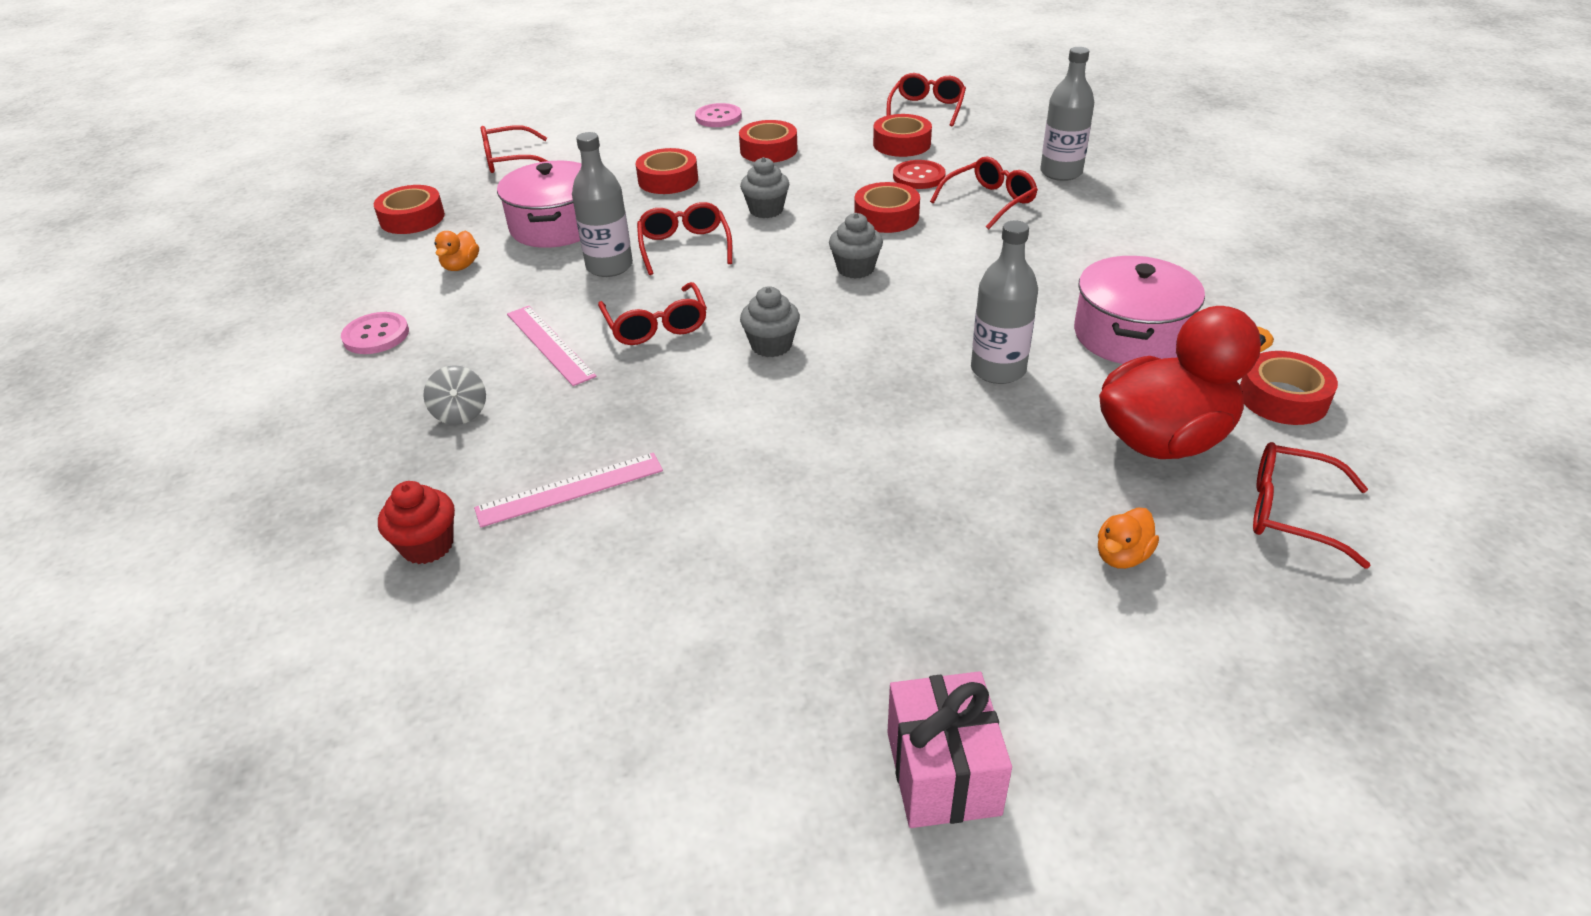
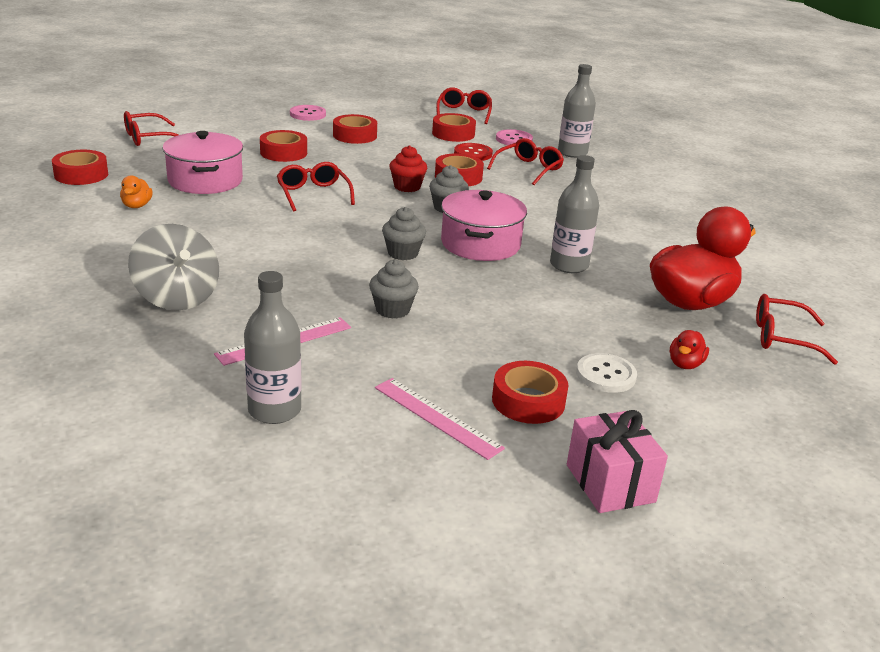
camera: 15 degrees left, 10 degrees down
(376, 335) = (84, 250): pink button -> pink button (514, 139)
(427, 546) = (186, 378): red cupcake -> red cupcake (407, 187)
(460, 413) = (177, 297): grey spinning top -> grey spinning top, size x1.91
(549, 344) = (231, 254): pink ruler -> pink ruler (436, 417)
(609, 266) = (259, 206): grey bottle -> grey bottle (274, 410)
(656, 326) = (311, 242): red glasses -> none
(766, 210) = (367, 172): grey cupcake -> grey cupcake (392, 310)
(995, 570) = (606, 375): none -> white button
(1122, 556) = (685, 364): orange duck -> red duck
(1130, 335) = (650, 245): pink pot -> pink pot (480, 244)
(1283, 398) = (758, 278): red tape -> red tape (528, 401)

